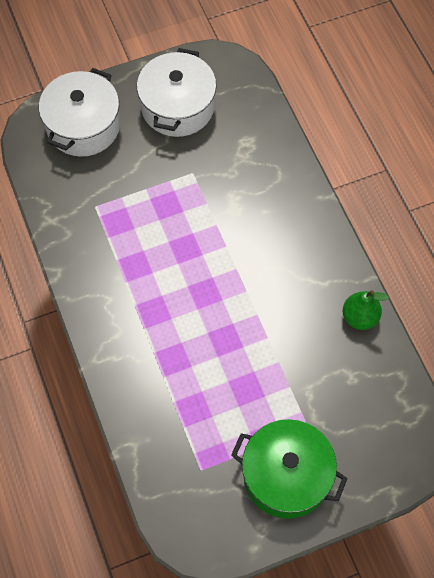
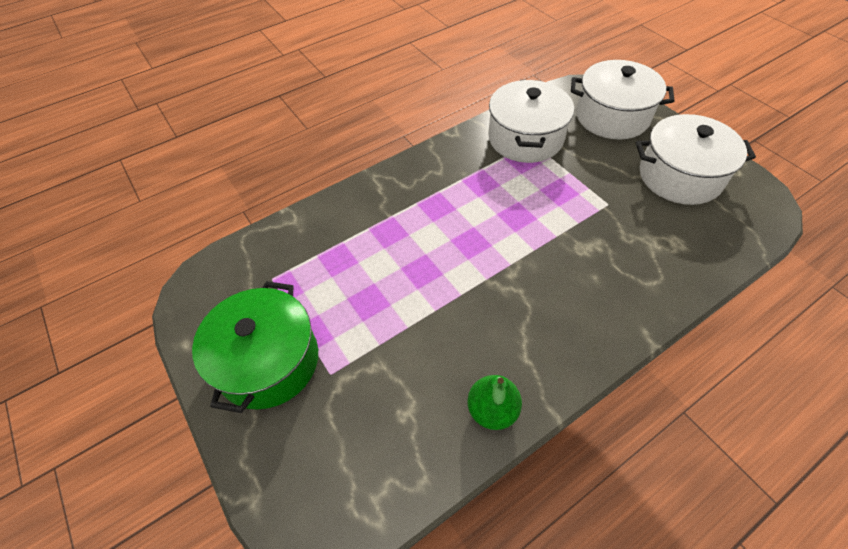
camera: 80 degrees right, 10 degrees down
(87, 210) = (525, 138): none -> white pot

